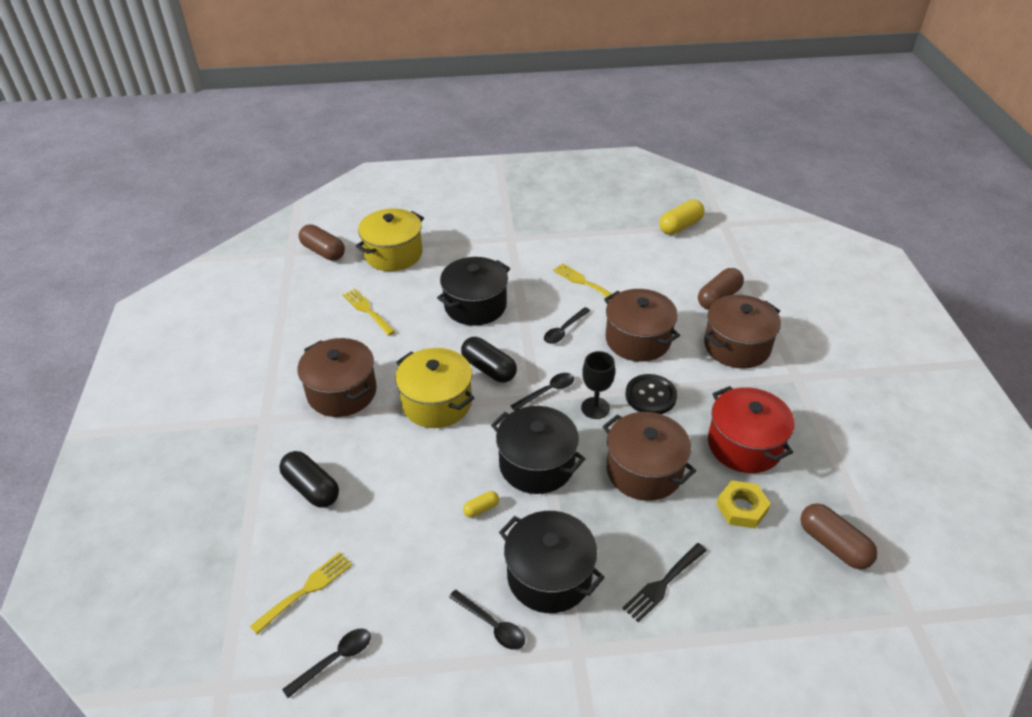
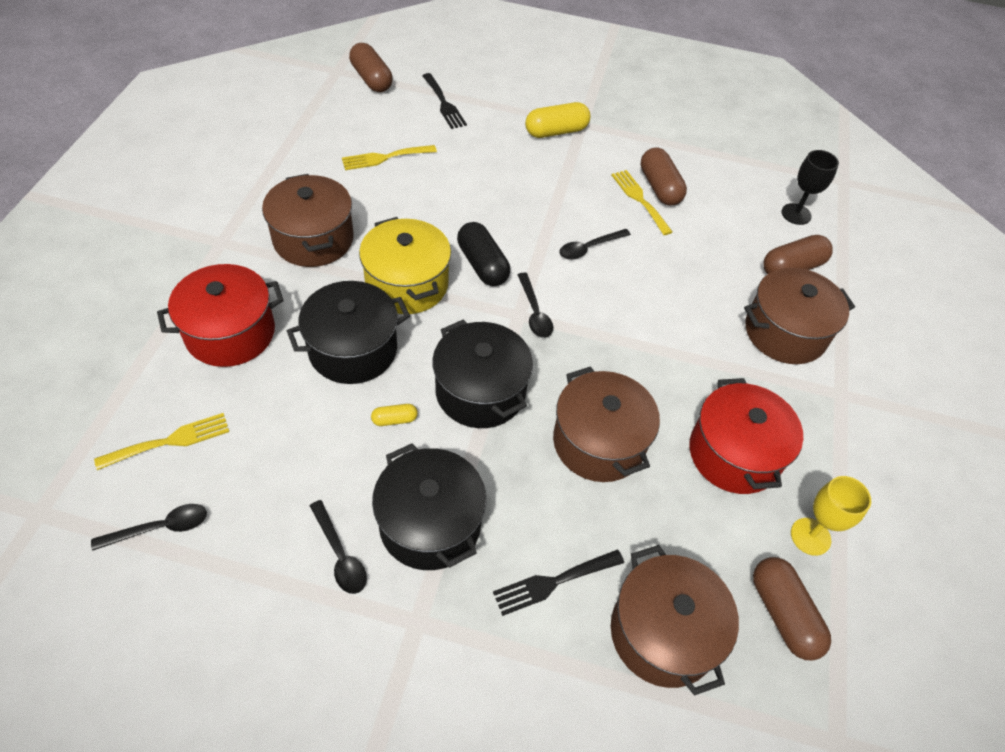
camera: 15 degrees right, 10 degrees up
(311, 488) = (230, 333): black capsule -> red pot
(367, 310) = (385, 158): yellow fork -> yellow fork turned 90 degrees counterclockwise
(393, 254) = (444, 104): yellow pot -> black fork
(475, 306) = (504, 188): black pot -> black pot (353, 349)
(547, 391) = (534, 312): black spoon -> black spoon turned 90 degrees clockwise
(594, 269) = (659, 187): none -> brown capsule
(595, 408) = (579, 349): black goblet -> black goblet (796, 214)
(638, 340) = (669, 286): brown pot -> brown pot (663, 632)
(650, 396) = (651, 357): black button -> none
(680, 226) = (788, 168): yellow capsule -> yellow capsule (556, 131)
(741, 508) = (692, 528): yellow nut -> none
(825, 484) = (810, 536): none -> yellow goblet

